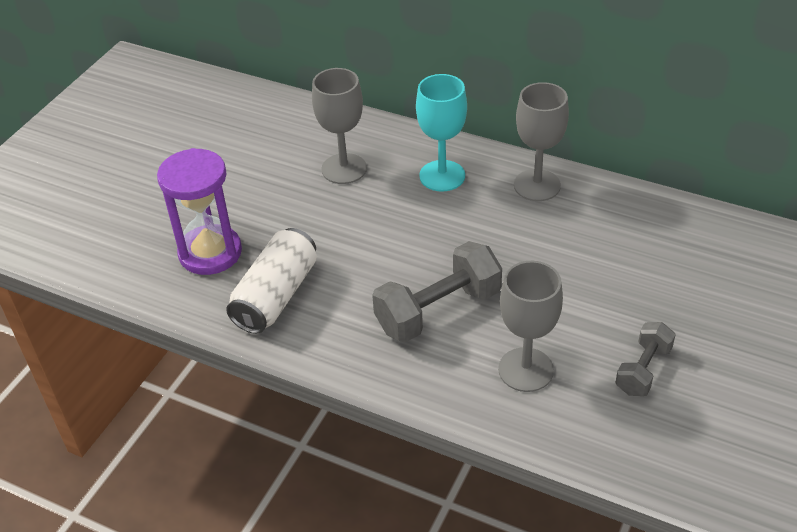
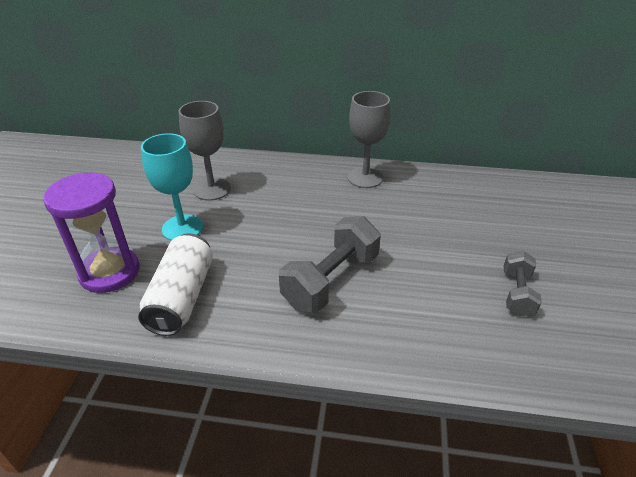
camera: 20 degrees left, 5 degrees down
(442, 176) = (291, 182): turquoise goblet -> turquoise goblet (182, 228)
(525, 370) = (426, 314): grey goblet -> none

